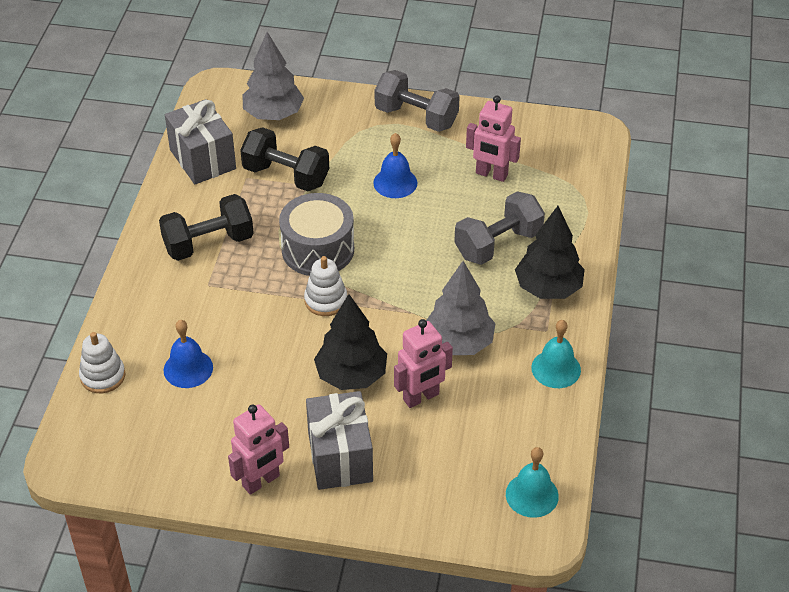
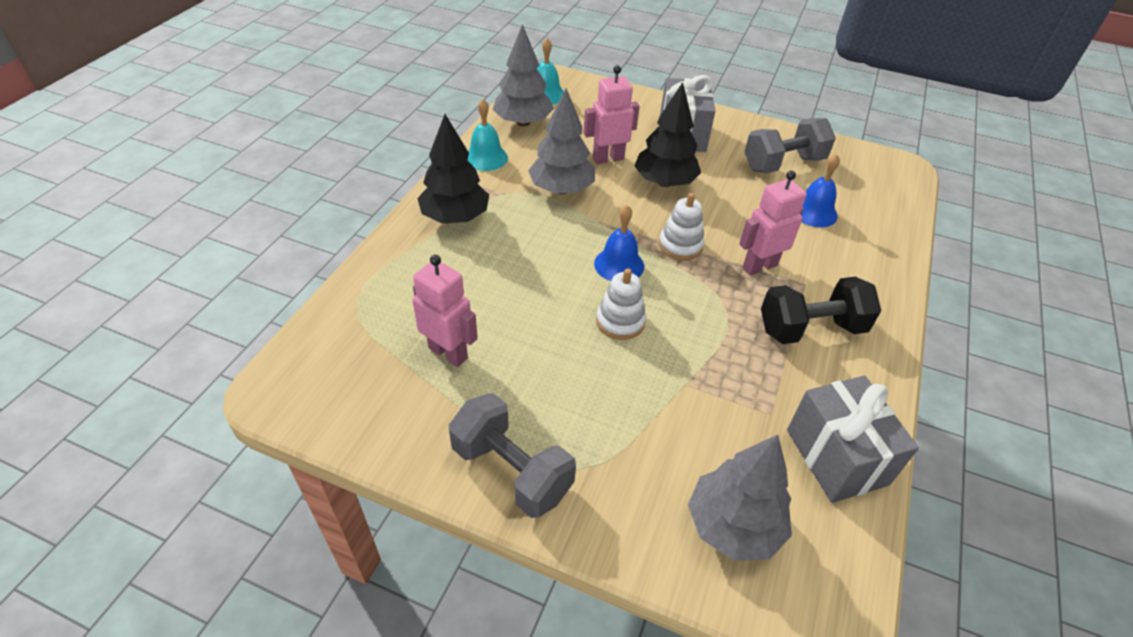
camera: 170 degrees left, 0 degrees up
(103, 376) = (893, 219): white stacking toy -> white stacking toy (620, 321)
(261, 481) = (744, 131): pink robot -> pink robot (759, 266)
(286, 176) = (716, 404): black dumbbell -> none
(318, 249) = (683, 298): grey drum -> none
(395, 182) = (574, 365): blue bell -> blue bell (619, 265)
(498, 244) = (483, 267): grey dumbbell -> grey dumbbell (783, 164)
(539, 434) = (523, 122): none -> grey tree

